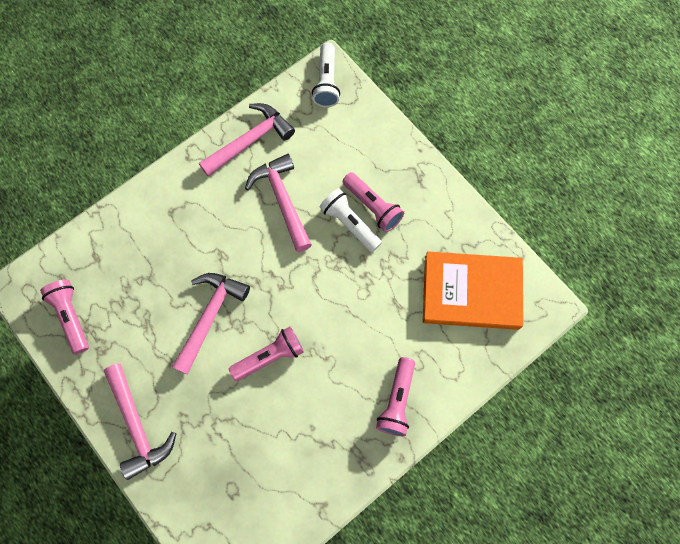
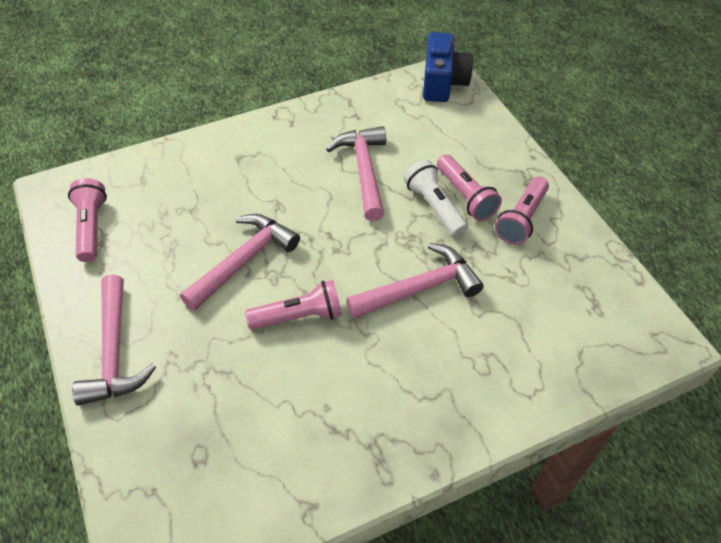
camera: 15 degrees right, 20 degrees down
(250, 141) = (346, 115): pink hammer -> pink hammer (419, 288)
(326, 82) = (443, 83): white flashlight -> blue camera
(397, 401) = (445, 403): pink flashlight -> pink flashlight (521, 219)
(471, 292) = (568, 304): orange book -> none

